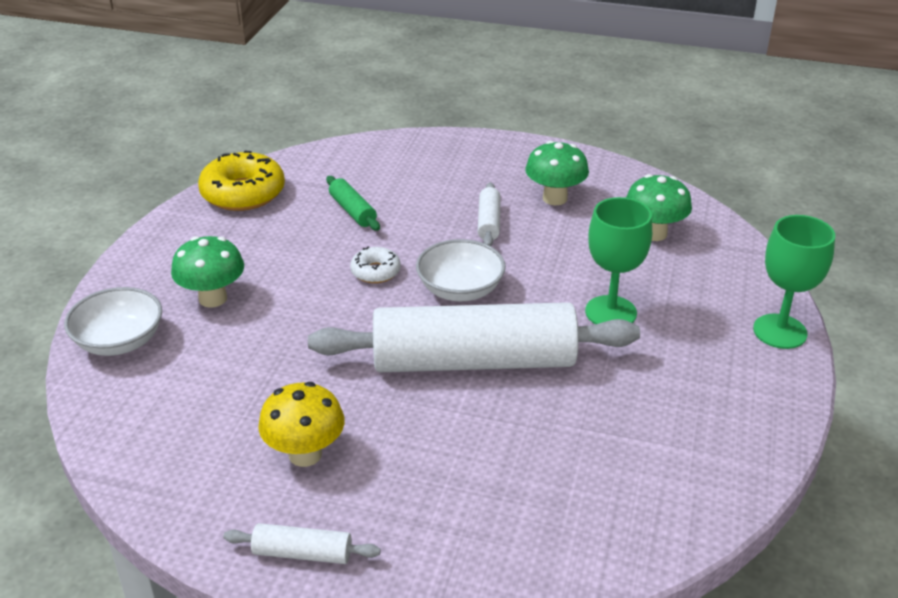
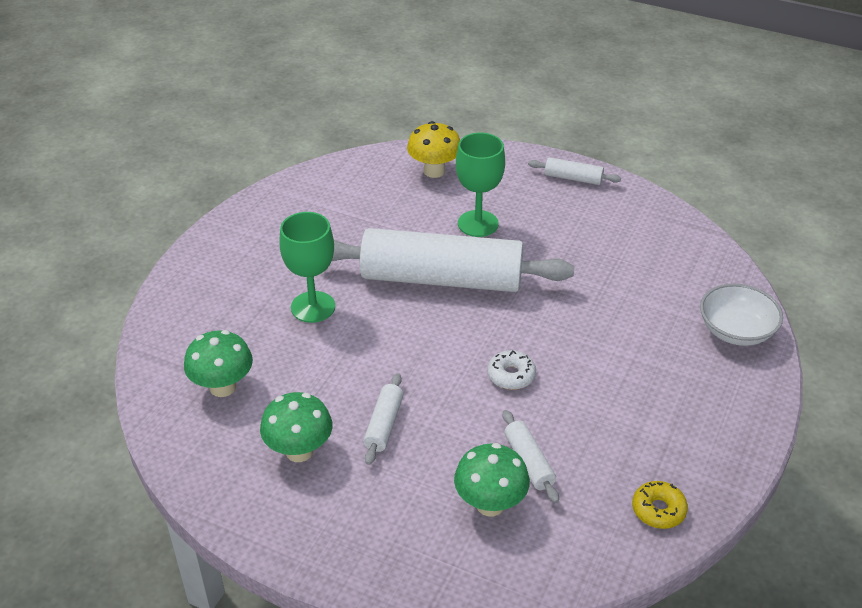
camera: 170 degrees left, 5 degrees up
(213, 298) = (664, 364): green mushroom -> green mushroom (490, 504)
(243, 193) = (658, 510): yellow donut -> yellow donut, size x0.54
(305, 454) = (573, 229): yellow mushroom -> yellow mushroom (434, 171)
(353, 211) = (528, 462): green rolling pin -> white rolling pin
(460, 289) = (435, 345): white bowl -> none
(780, 331) = (187, 274): green goblet -> green goblet (478, 223)

